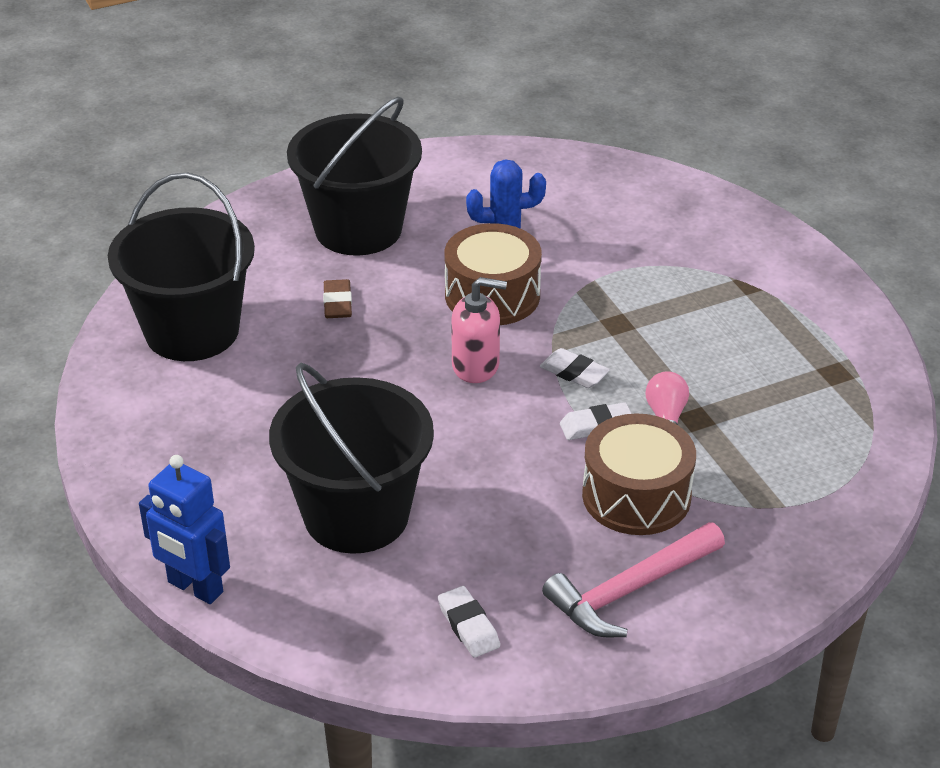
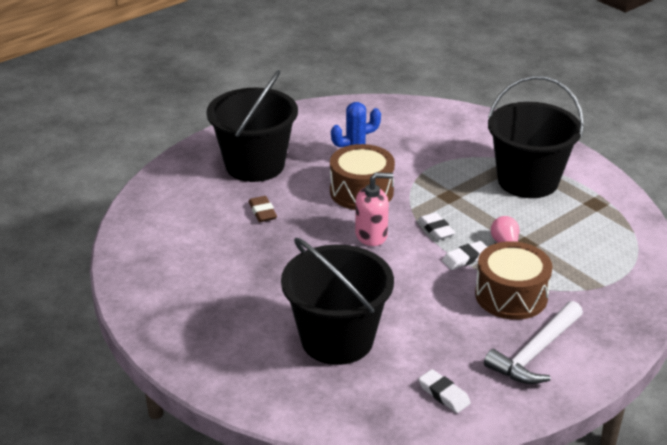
camera: 15 degrees left, 5 degrees down
(192, 331) = (171, 244): black bucket -> black bucket (527, 181)
(195, 588) = (249, 406): blue robot -> none
(574, 373) = (436, 229): white eraser -> white eraser turned 45 degrees clockwise
(630, 590) = (535, 352): pink hammer -> white hammer

